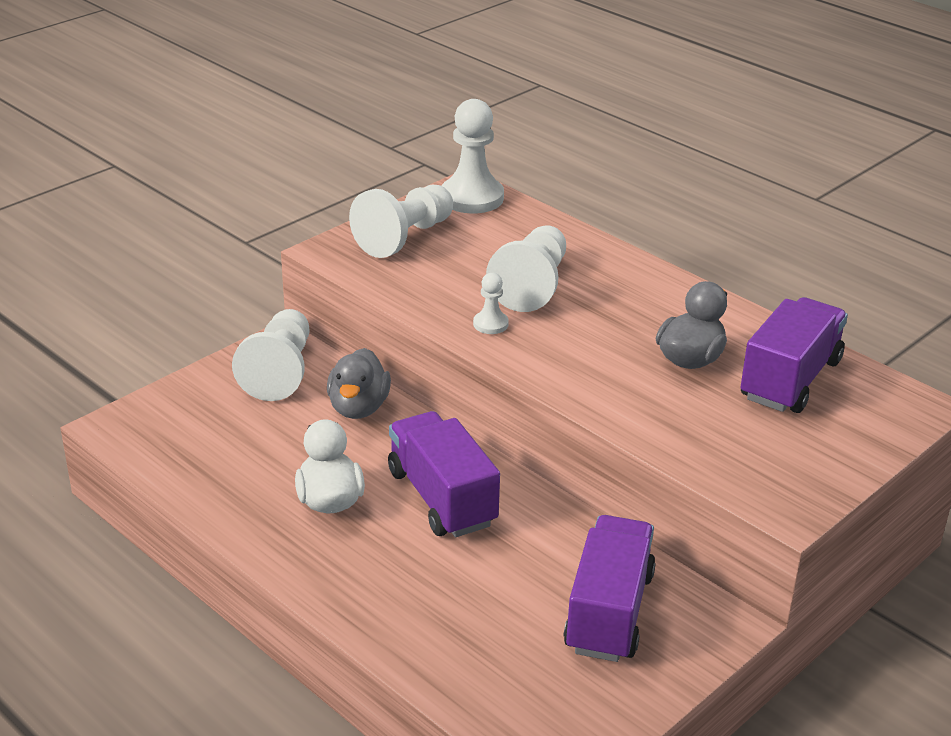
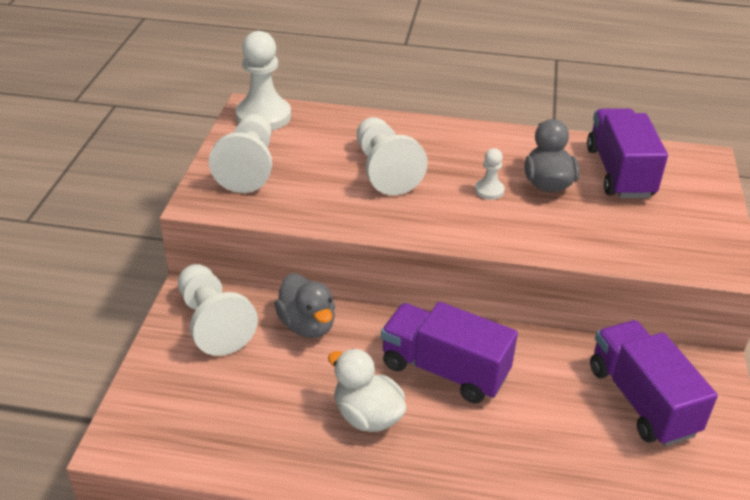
camera: 35 degrees left, 5 degrees up
(490, 324) = (390, 213): white pawn -> white pawn (489, 190)

